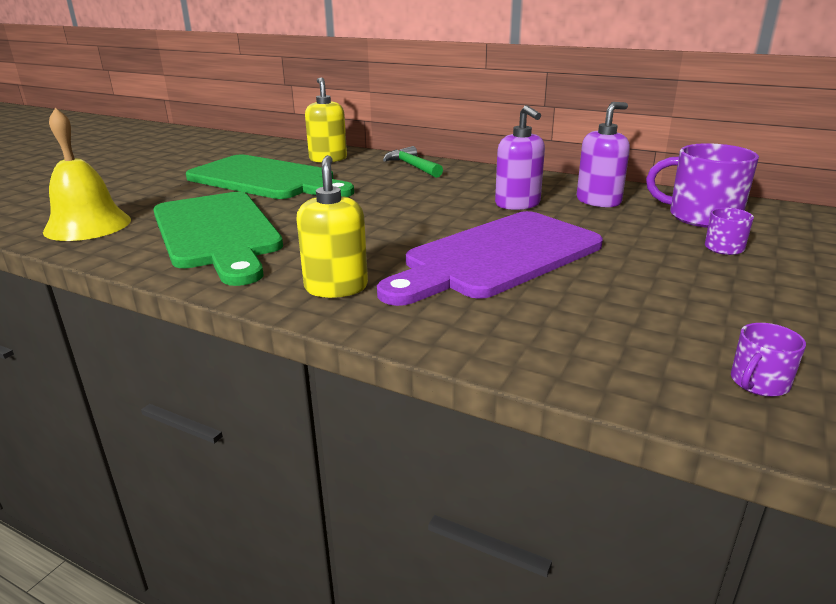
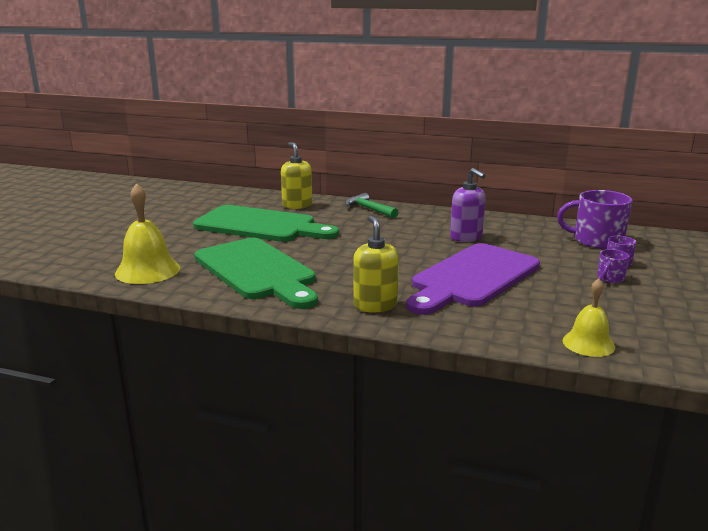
camera: 10 degrees left, 5 degrees down
(598, 201) = (522, 232): purple soap dispenser -> none
(629, 371) = (588, 343): none -> yellow bell
(758, 383) = (663, 344): purple mug -> purple mug (610, 278)

